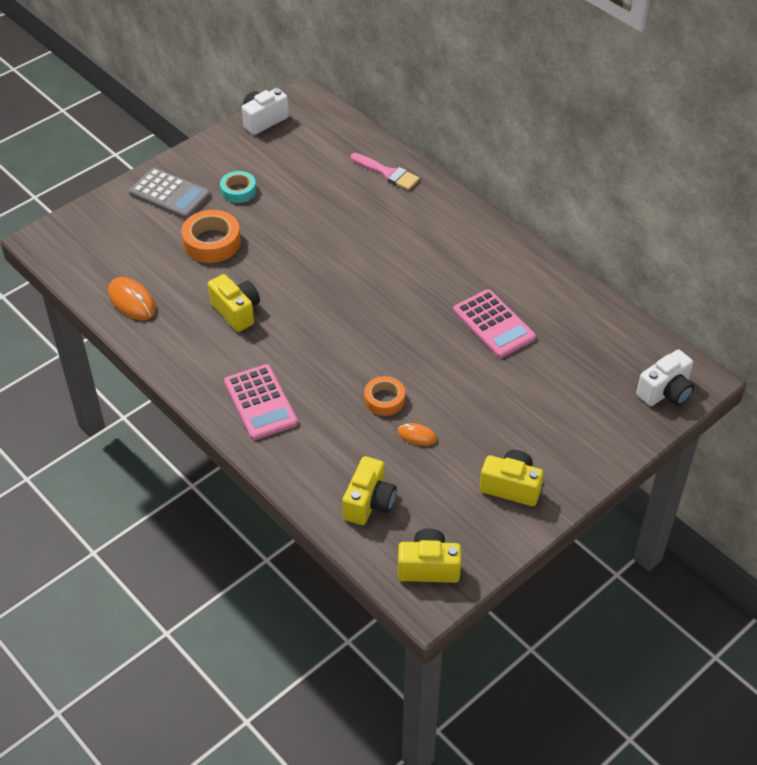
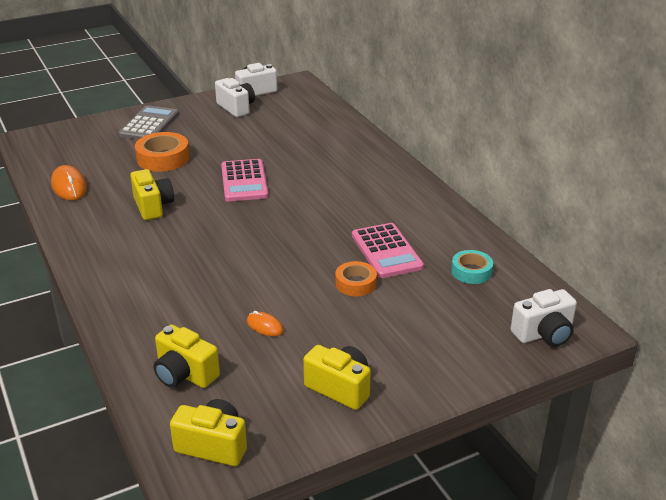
camera: 15 degrees right, 15 degrees down
(169, 194) = (149, 124): grey calculator -> grey calculator turned 120 degrees counterclockwise
(238, 191) = (207, 130): turquoise tape -> turquoise tape (471, 271)
(254, 151) = (236, 108): none -> white camera
(260, 403) = (131, 274): pink calculator -> pink calculator (244, 181)
(369, 503) = (185, 374): yellow camera -> yellow camera turned 90 degrees clockwise
(384, 400) = (249, 292): orange tape -> orange tape (355, 283)
(387, 173) = (341, 135): pink brush -> none

